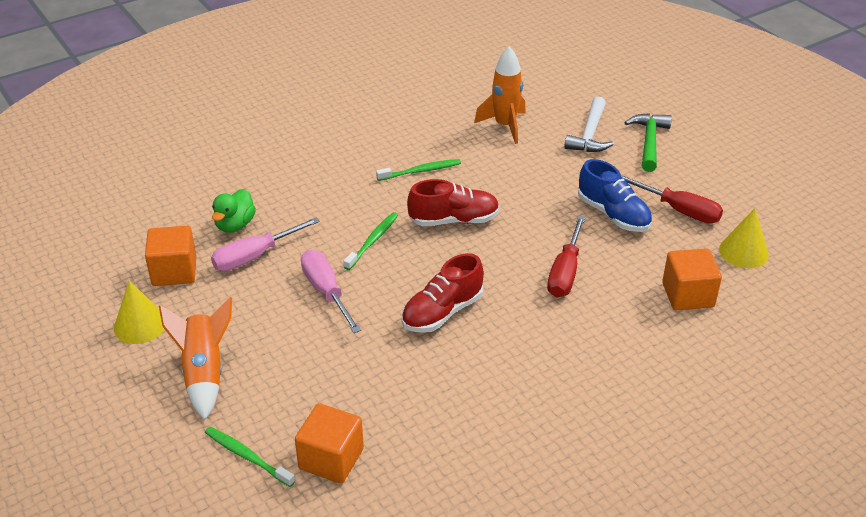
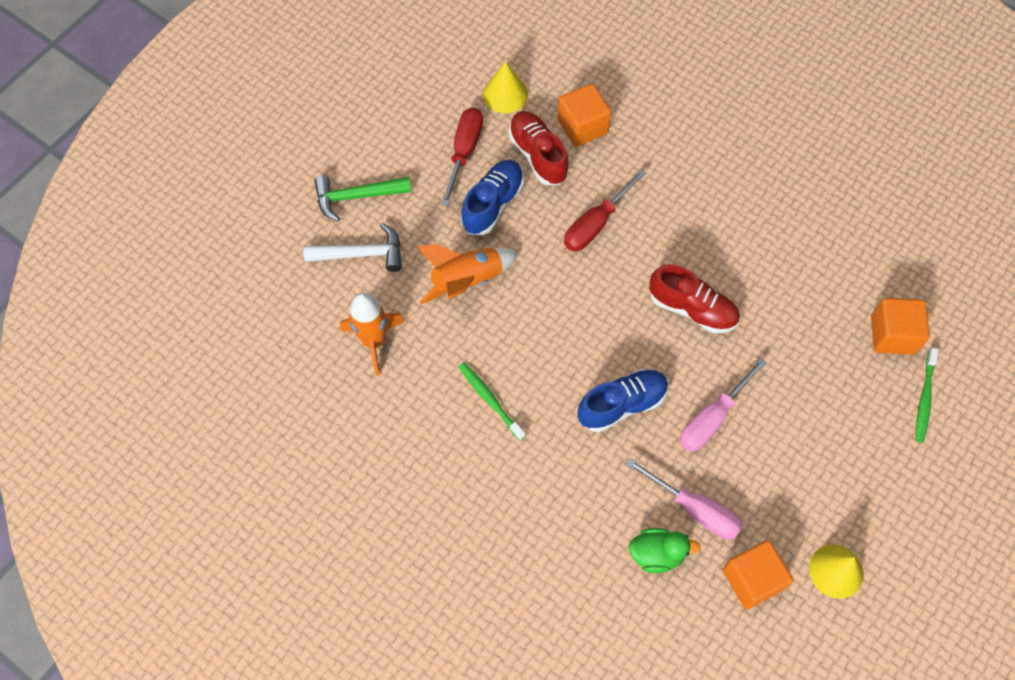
camera: 110 degrees left, 25 degrees up
(204, 372) = (860, 478): orange rocket -> orange rocket (467, 281)
(373, 240) = (622, 405): green toothbrush -> blue shoe
(454, 220) = (559, 341): red shoe -> red shoe (538, 155)
(565, 273) = (595, 224): red screwdriver -> red screwdriver turned 135 degrees clockwise

